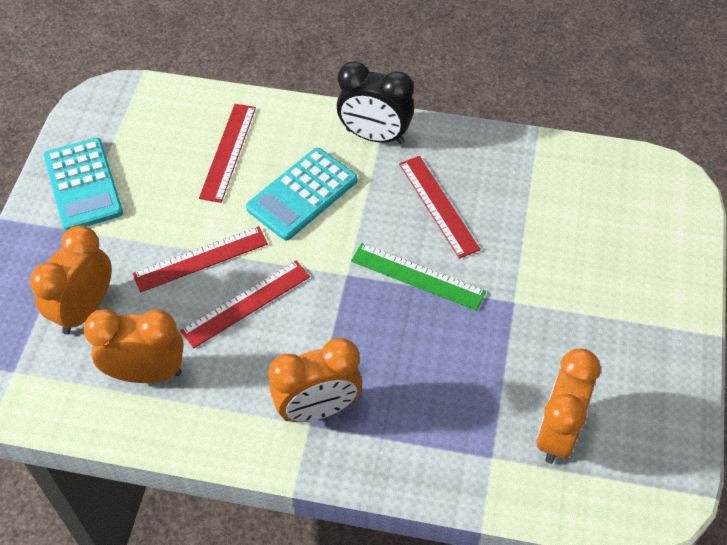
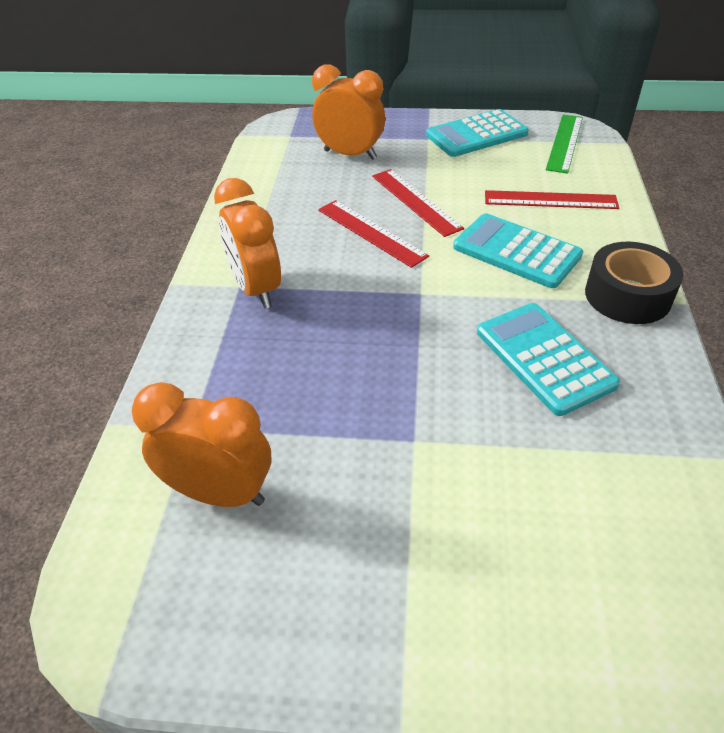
camera: 85 degrees right, 10 degrees down
(146, 373) = (291, 191): orange clock -> none
(375, 136) = (627, 296): black clock -> black tape
(417, 276) = (431, 347): green ruler -> green ruler (564, 143)
(438, 206) = (544, 358): red ruler -> turquoise calculator

